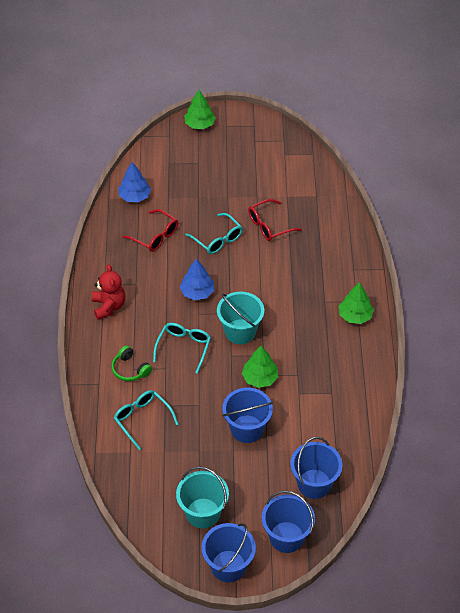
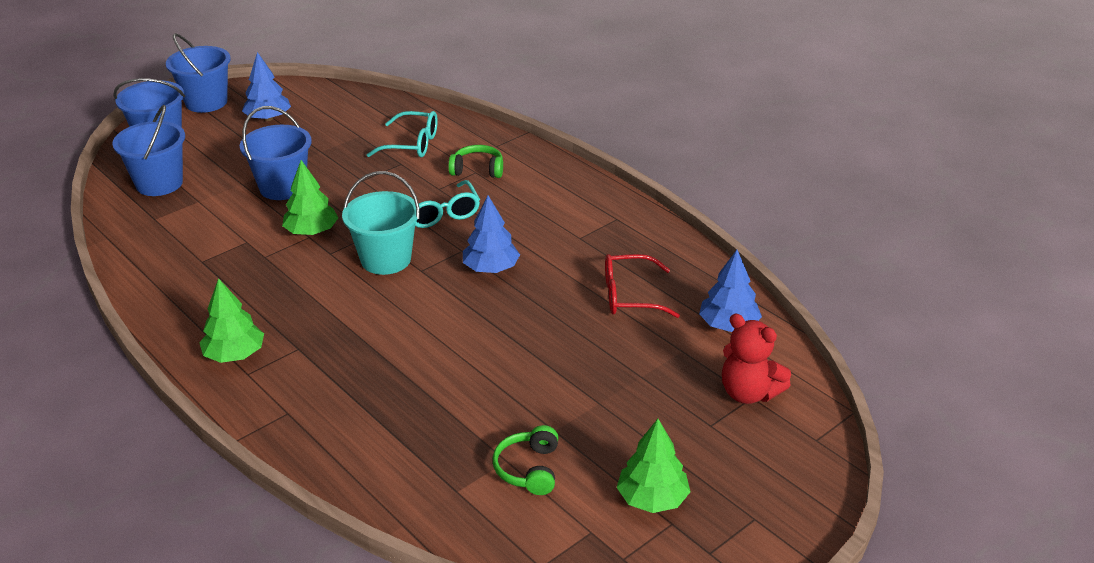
camera: 140 degrees right, 15 degrees down
(109, 306) = (580, 204): red teddy bear -> red teddy bear (749, 393)
(199, 124) = (799, 491): green tree -> green tree (652, 499)
(203, 513) = (268, 118): turquoise bucket -> blue tree
(217, 239) = (541, 339): turquoise glasses -> none
(269, 225) = (485, 399): red glasses -> none
(282, 187) = (529, 469): none -> green headphones

